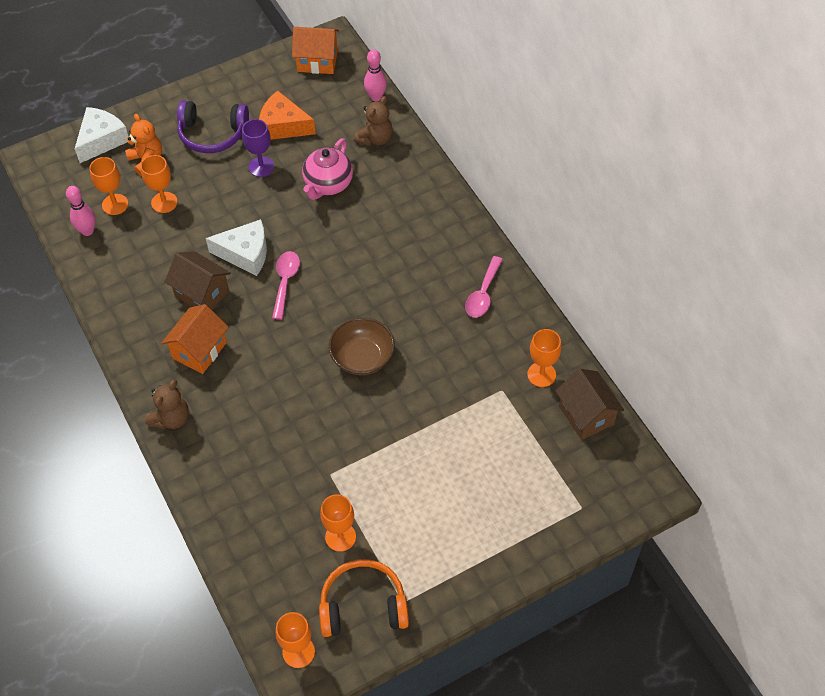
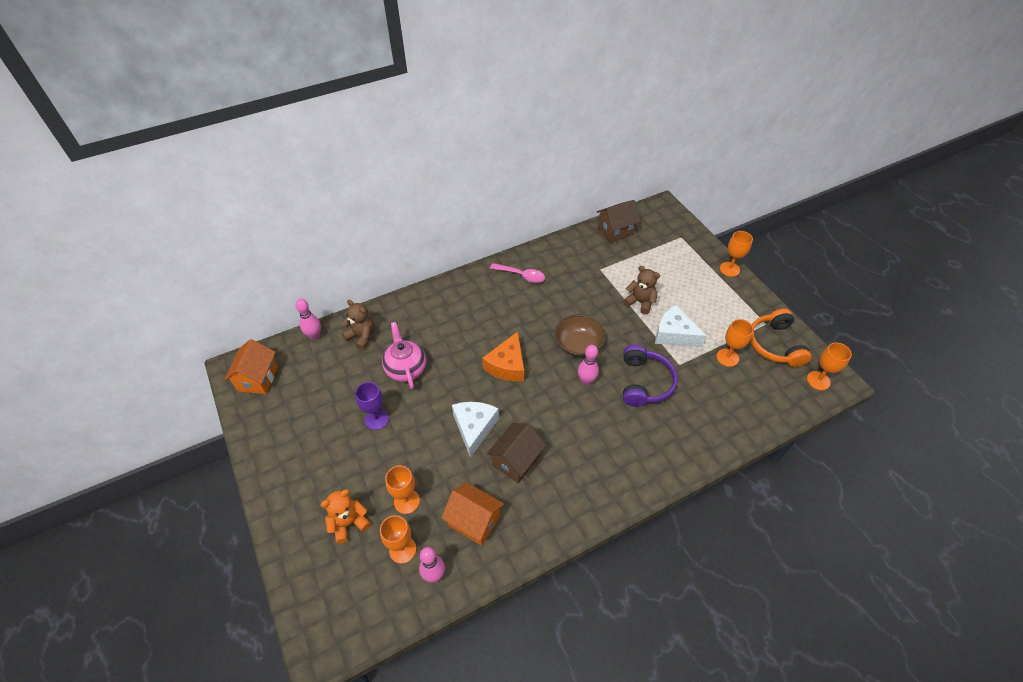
camera: 90 degrees left, 5 degrees down
(102, 140) = (310, 573): white cheese -> white cheese (674, 334)
(171, 418) = (645, 476): brown teddy bear -> brown teddy bear (640, 302)
(199, 350) = (576, 459): orange house -> orange house (474, 521)
(212, 134) = (327, 463): purple headphones -> purple headphones (644, 382)
(283, 126) = (331, 403): orange cheese -> orange cheese (507, 365)
(285, 282) = (506, 397): pink spoon -> none
(306, 365) = (586, 381): none -> pink bowling pin
(328, 184) = (406, 369): pink teapot -> pink teapot turned 135 degrees counterclockwise
(541, 374) = (587, 249): orange goblet -> orange goblet (729, 269)

